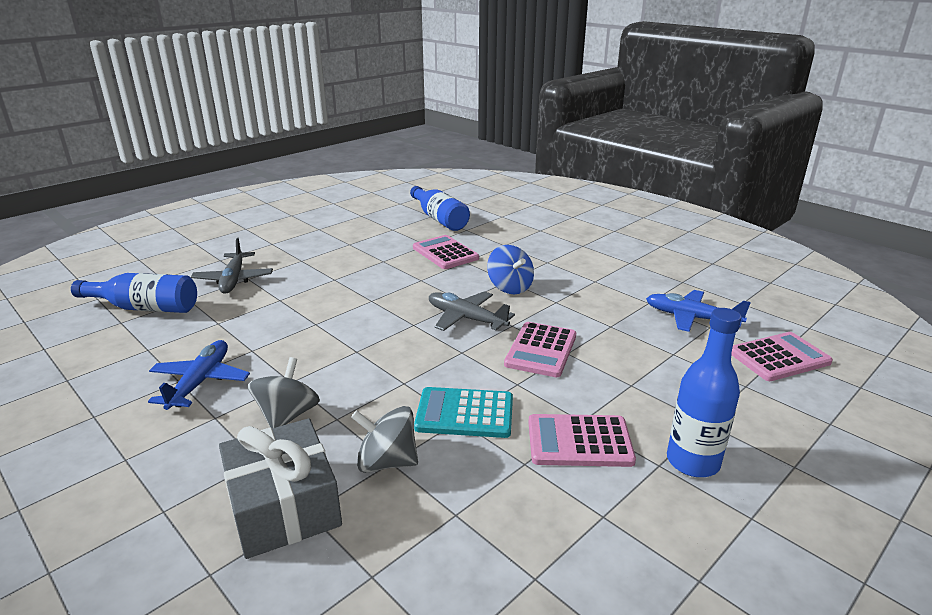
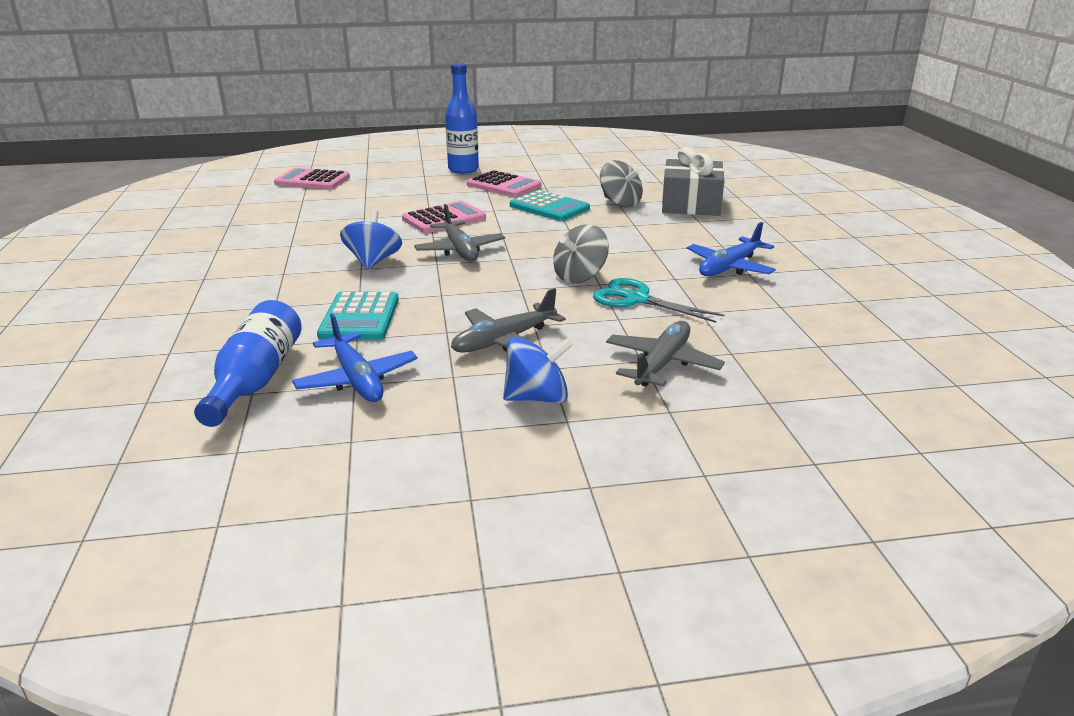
camera: 145 degrees left, 0 degrees up
(145, 308) = (789, 356): blue bottle -> none
(274, 318) = (637, 299): none -> turquoise scissors
(287, 416) = (667, 233): grey spinning top -> grey spinning top (580, 276)
(295, 247) = (537, 398): none -> blue spinning top
(342, 265) = (504, 341): none -> grey plane
(445, 253) = (359, 317): pink calculator -> turquoise calculator
(692, 318) = (298, 206): blue plane -> blue plane (356, 379)

